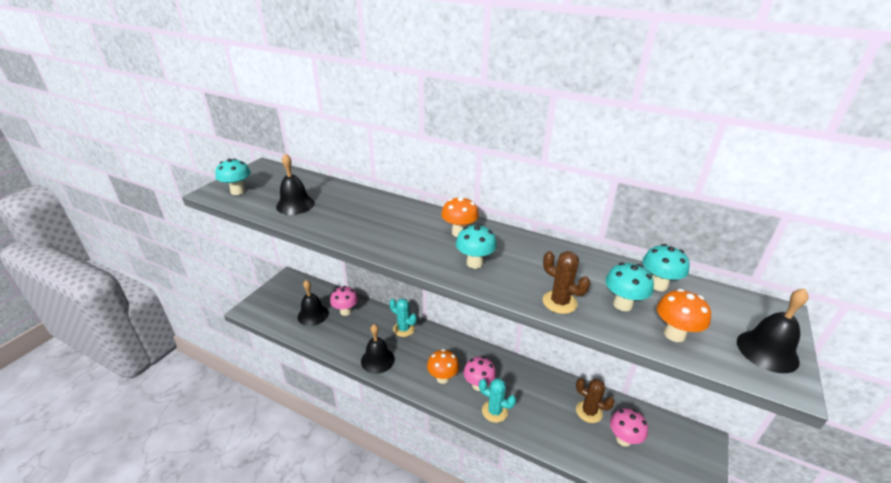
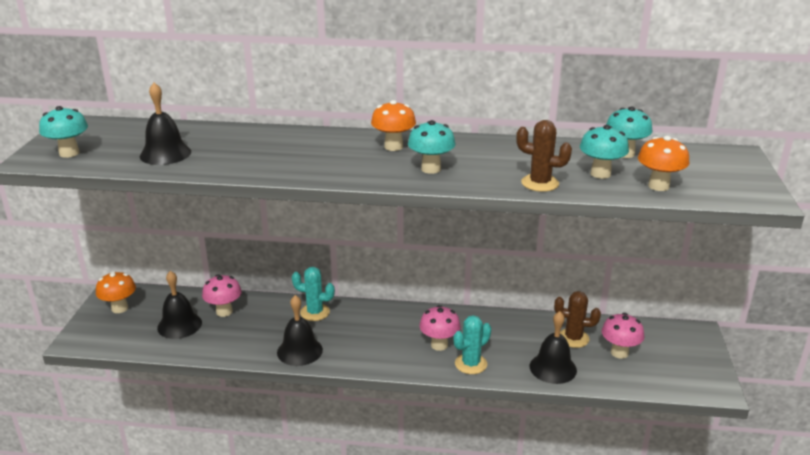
camera: 20 degrees left, 5 degrees down
(442, 378) = (392, 349): orange mushroom -> orange mushroom (119, 308)
(494, 411) = (471, 364): turquoise cactus -> turquoise cactus turned 45 degrees counterclockwise
(767, 351) = (740, 182): black bell -> black bell (553, 368)

